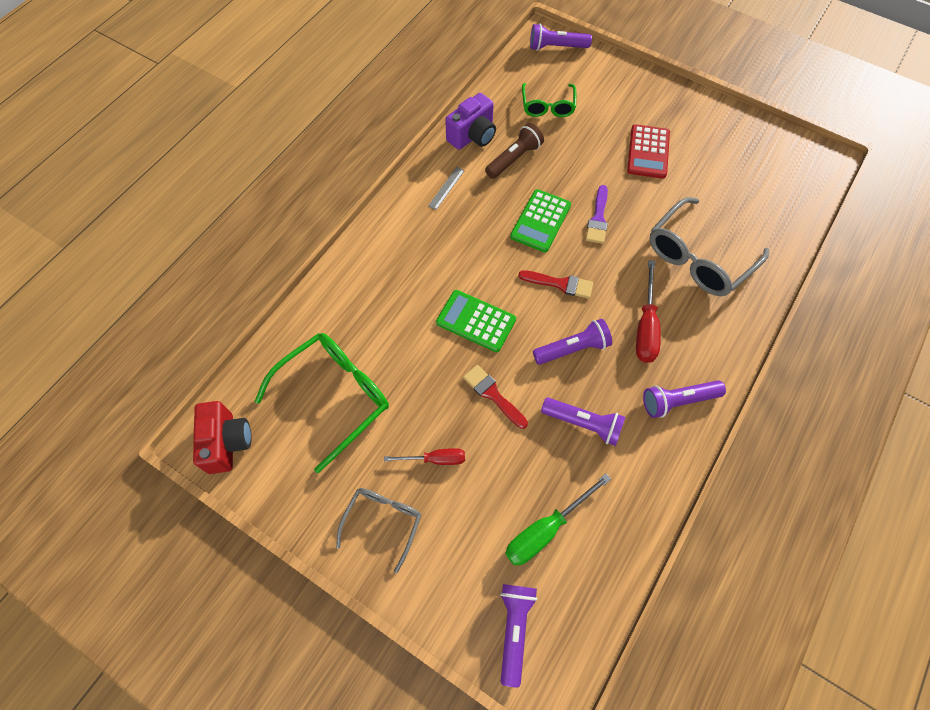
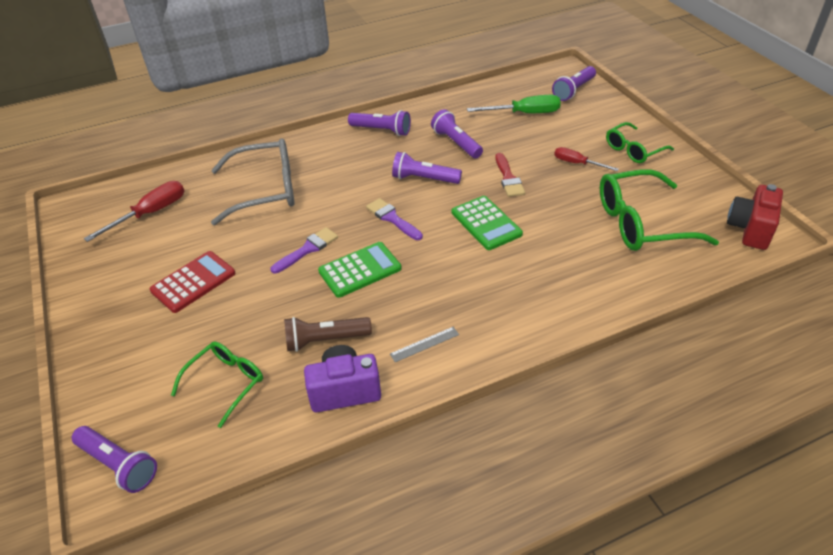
camera: 145 degrees left, 20 degrees down
(383, 522) = (633, 150): grey glasses -> green glasses
(560, 284) = (392, 218): red brush -> purple brush
(645, 327) = (357, 170): red screwdriver -> red screwdriver (150, 213)

